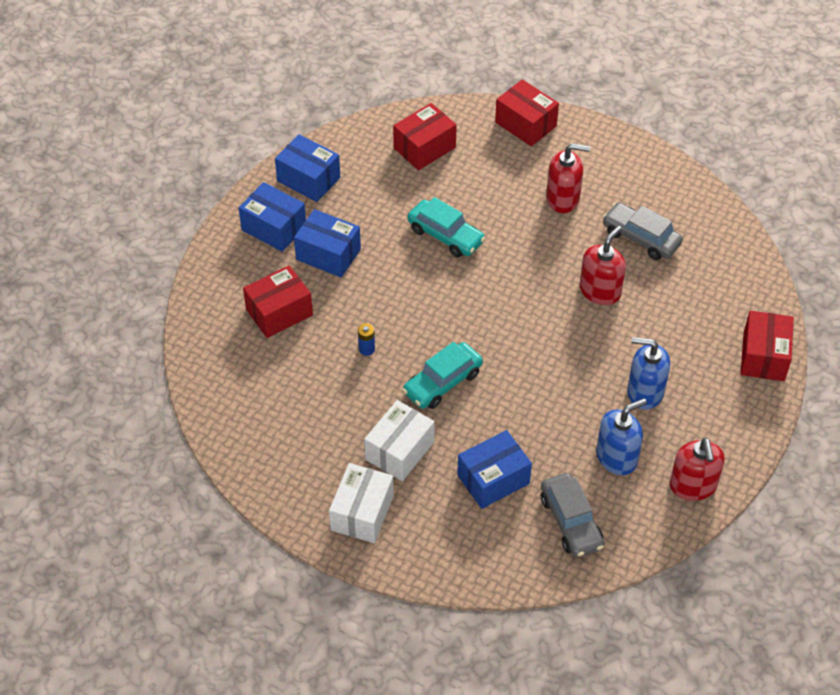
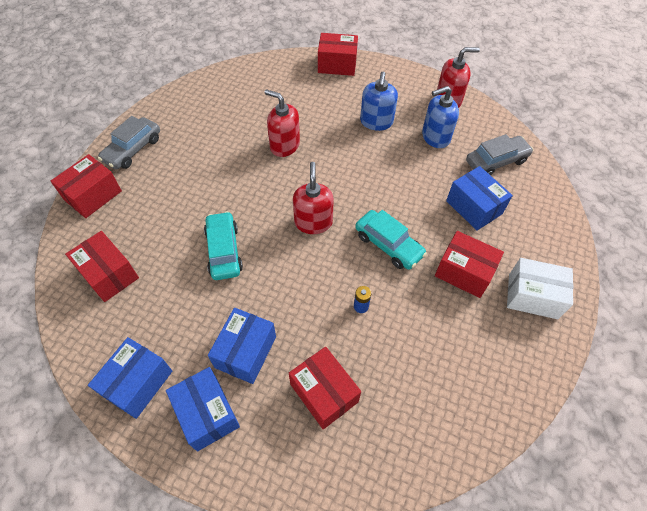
camera: 95 degrees left, 5 degrees up
(274, 228) = (207, 413): blue box -> blue box turned 60 degrees counterclockwise
(399, 450) = (464, 272): white box -> red box
(445, 235) = (224, 251): turquoise car -> turquoise car turned 45 degrees counterclockwise
(563, 198) = (186, 168): red soap dispenser -> red soap dispenser (313, 222)
(616, 457) = (435, 137): blue soap dispenser -> blue soap dispenser turned 75 degrees counterclockwise
(641, 238) = (231, 122): grey car -> grey car (133, 149)

